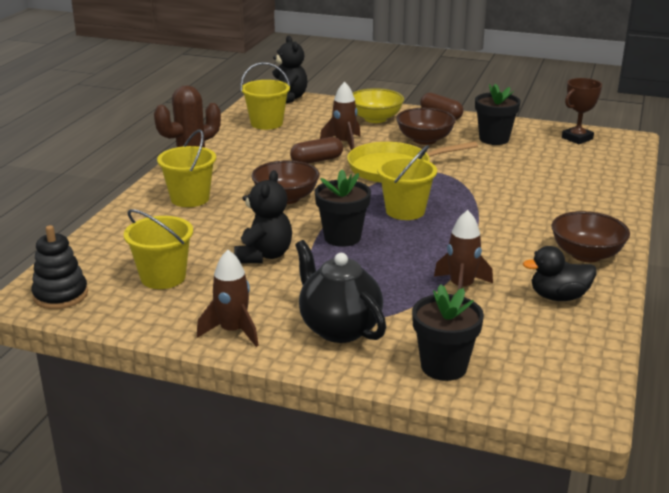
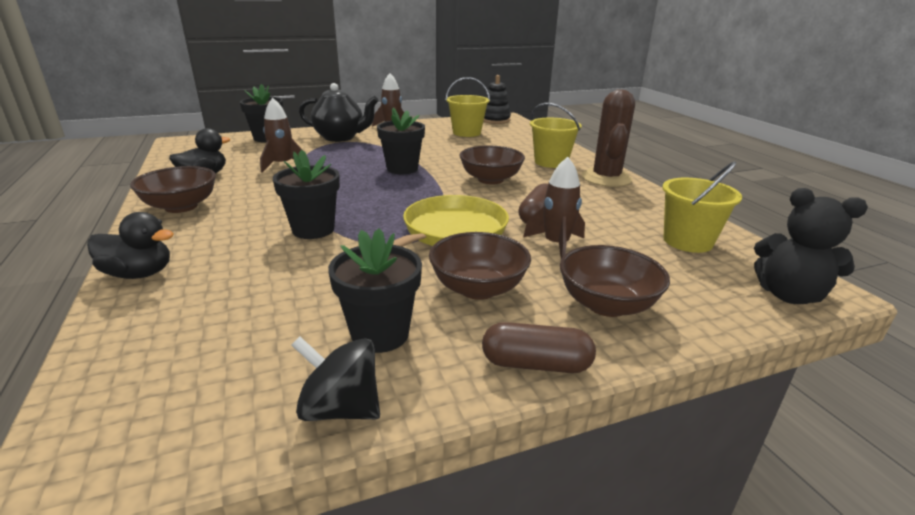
camera: 140 degrees right, 0 degrees up
(264, 255) = (434, 150): black teddy bear -> none
(375, 119) = (606, 305): yellow bowl -> brown bowl
(405, 211) = (380, 197): yellow bucket -> none
(486, 198) = (313, 230): none -> black flower pot
(528, 126) = (340, 408): none -> black spinning top
(577, 138) = (212, 411): brown trophy -> none
(615, 201) = (139, 274): none -> black duck

